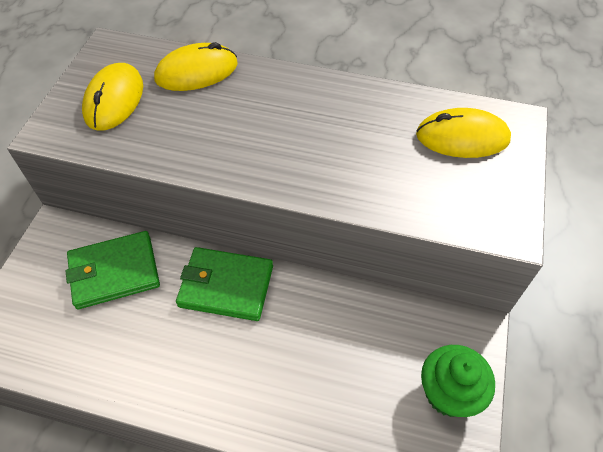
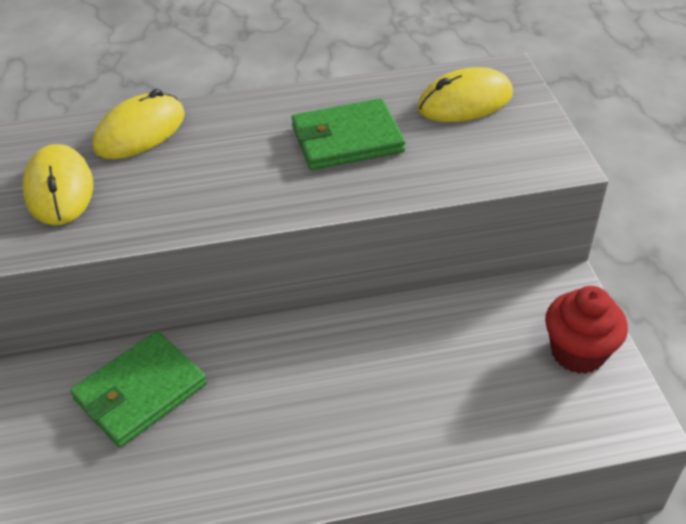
camera: 25 degrees left, 10 degrees down
(226, 286) = (284, 352): green wallet -> green wallet (347, 139)
(448, 393) = (577, 352): green cupcake -> red cupcake

